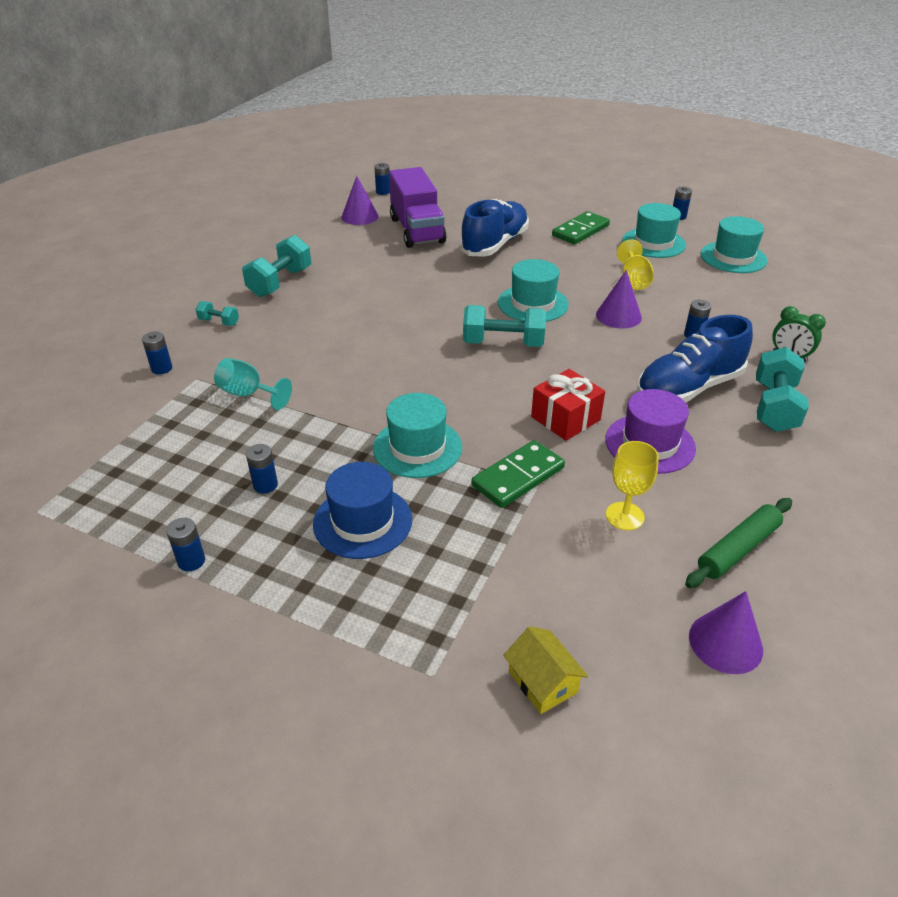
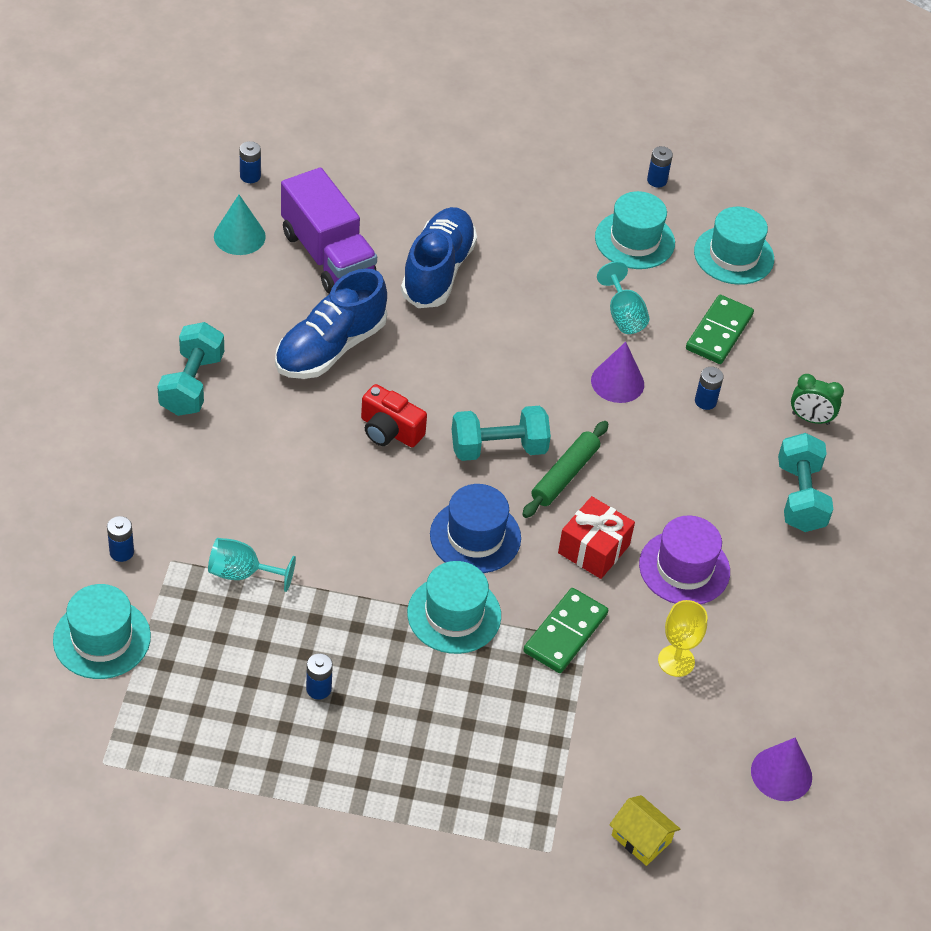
camera: 20 degrees left, 10 degrees up
(191, 561) = (289, 787): blue battery -> none
(219, 322) = (150, 466): turquoise dumbbell -> none
(359, 216) = (239, 236): purple cone -> turquoise cone
(362, 521) = (433, 713): blue hat -> blue hat (475, 536)
(417, 323) = (389, 431): none -> red camera
(533, 304) = (514, 376): turquoise hat -> turquoise hat (102, 638)
(580, 231) = (539, 227): green domino -> green domino (719, 332)
(634, 280) = (623, 315): yellow goblet -> turquoise goblet
(688, 388) = (711, 484): blue shoe -> blue shoe (330, 348)
(738, 549) = (782, 678): green rolling pin -> green rolling pin (564, 475)

